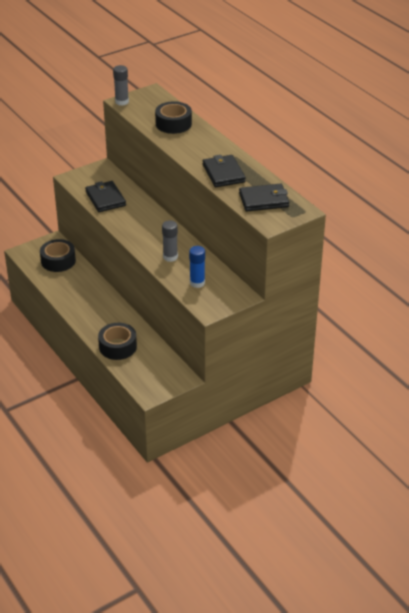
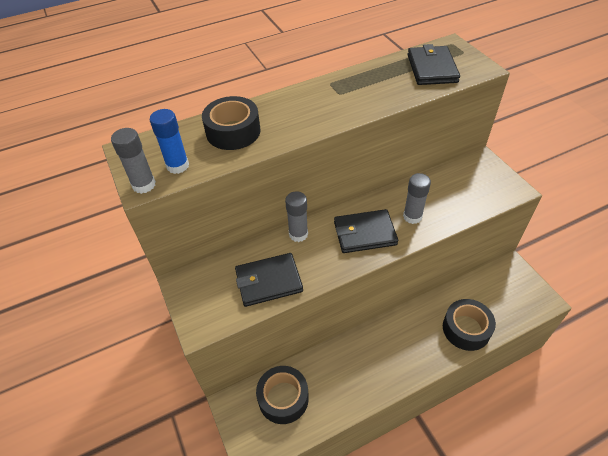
camera: 80 degrees left, 10 degrees up
(147, 207) = (298, 234): none -> grey glue stick
(197, 283) = (463, 195): blue glue stick -> blue glue stick (177, 166)
(223, 173) = (371, 94): black wallet -> black wallet (364, 233)

